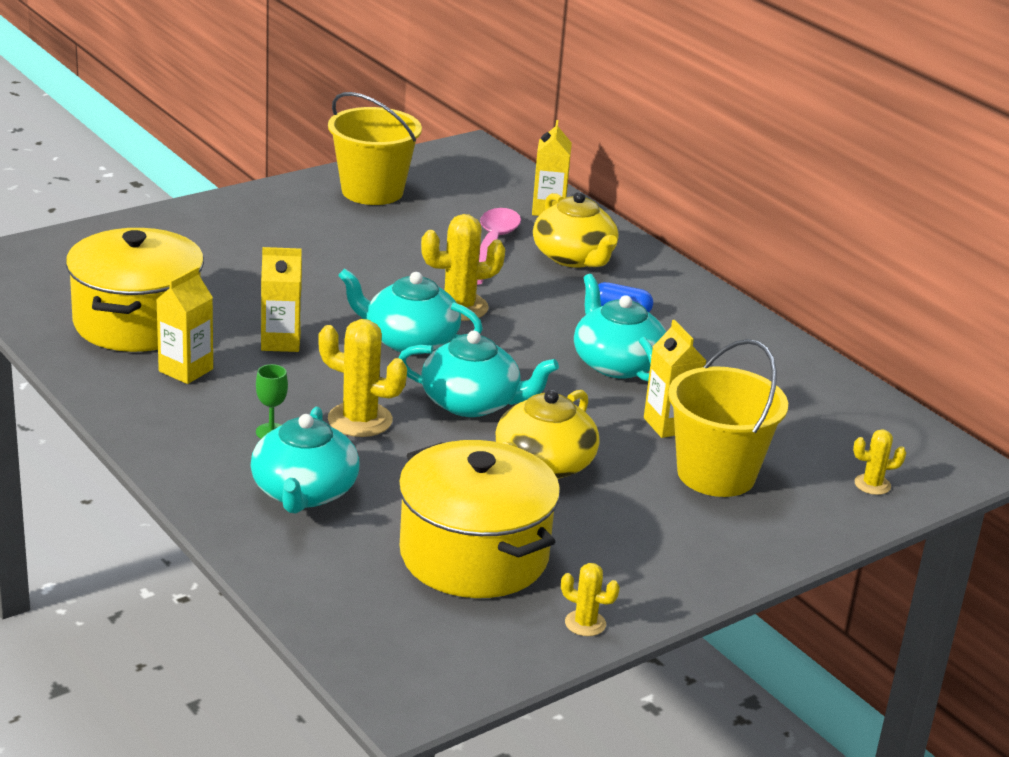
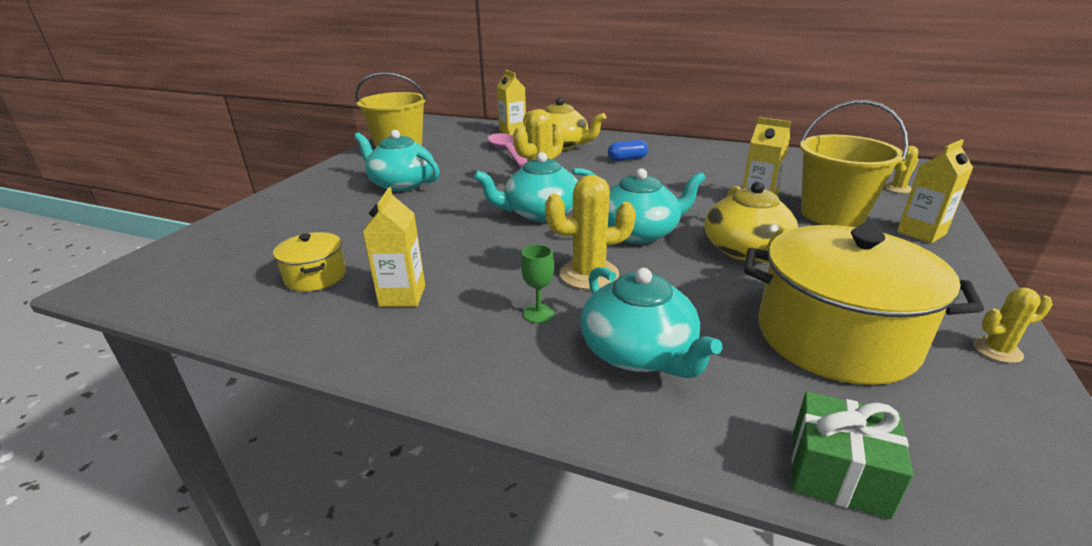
camera: 30 degrees left, 0 degrees up
(137, 322) = (315, 276): yellow pot -> yellow pot, size x0.48
(281, 342) = (454, 246): yellow carton -> yellow carton (921, 233)
(315, 608) = (838, 473): none -> green gift
(616, 363) = (673, 182): turquoise teapot -> turquoise teapot (401, 184)

